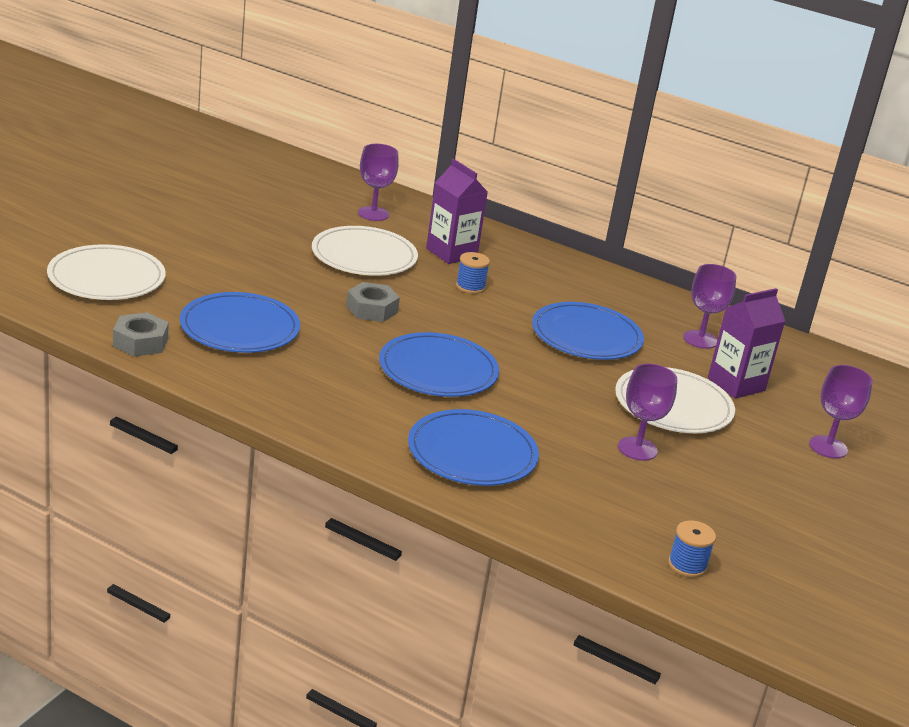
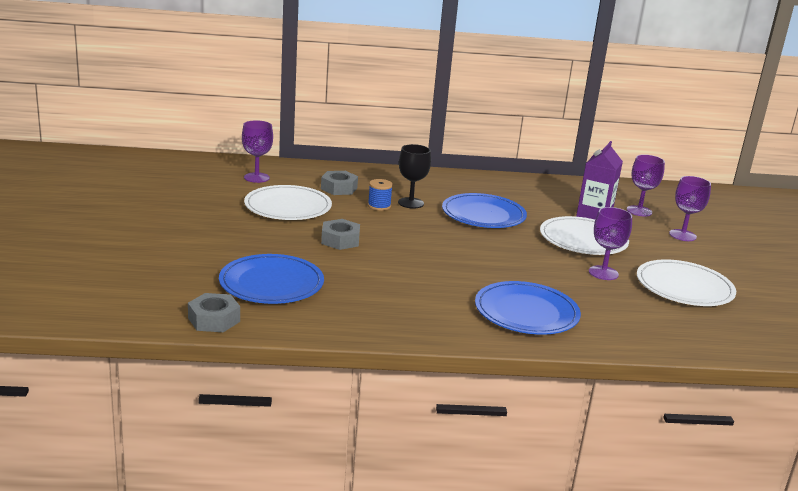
camera: 30 degrees left, 5 degrees down
(106, 278) = (124, 280): white plate -> white plate (684, 287)
(438, 370) = (433, 266): blue plate -> none
(451, 253) = (339, 188): purple carton -> grey nut
(514, 295) = (411, 203): none -> black goblet
(687, 565) = (724, 333): blue spool -> none
(700, 339) = (541, 196): purple goblet -> purple goblet (639, 211)

